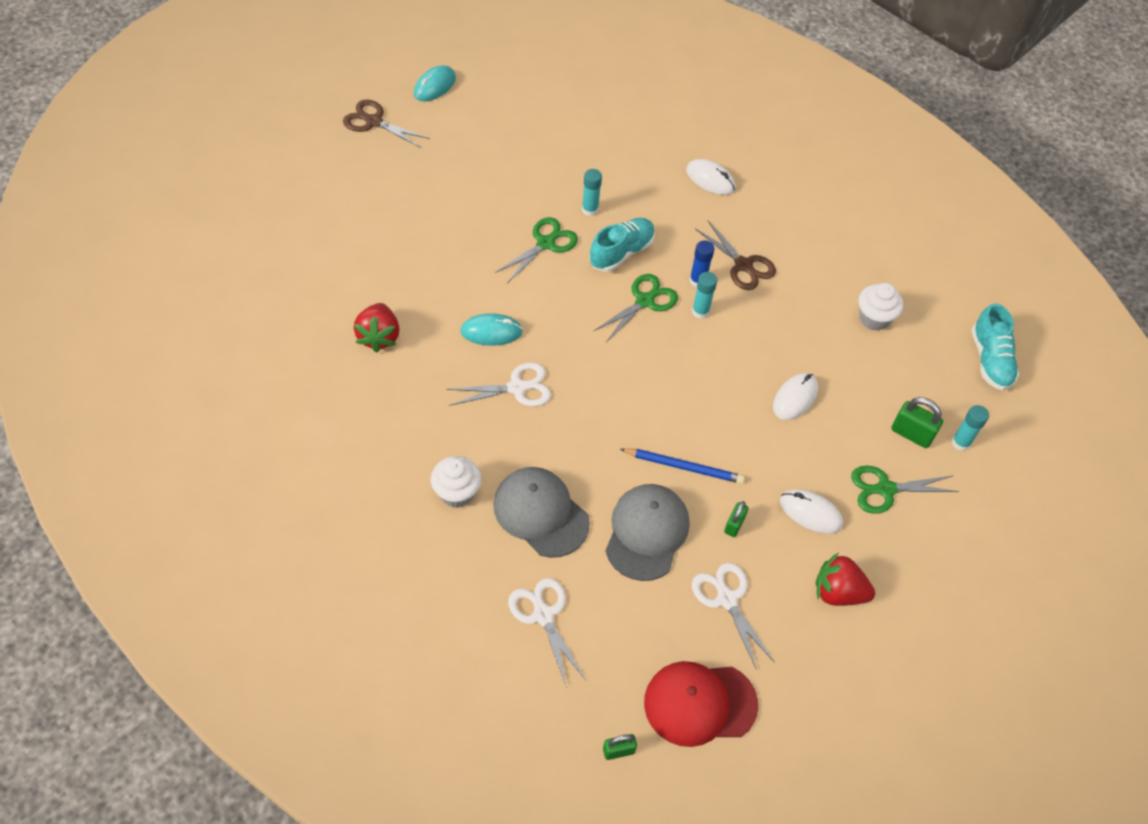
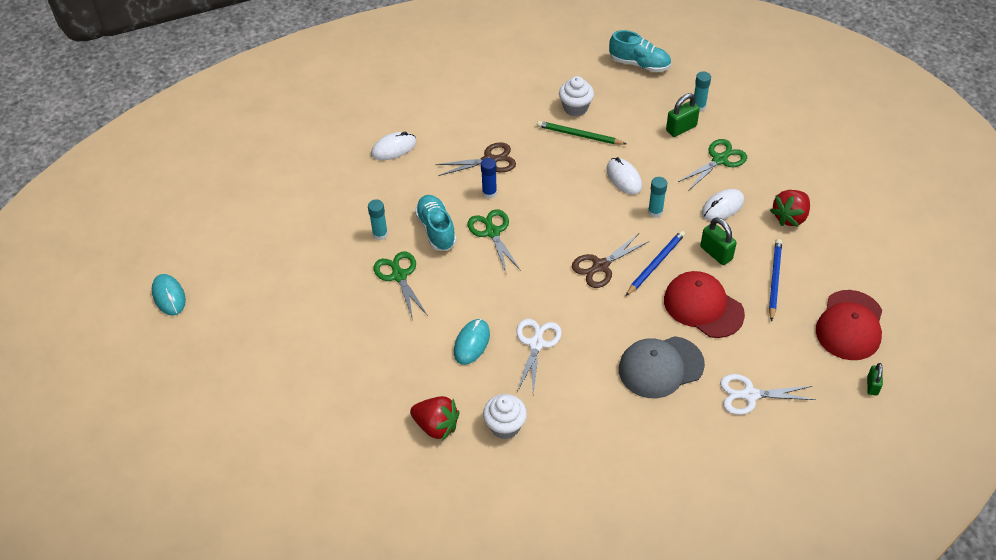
camera: 60 degrees left, 5 degrees down
(374, 122) = (182, 356): brown scissors -> brown scissors (601, 266)
(457, 492) = (619, 417): white cupcake -> white cupcake (505, 426)
(647, 533) = (703, 306): grey cap -> red cap
(700, 311) = (519, 202): turquoise glue stick -> turquoise glue stick (655, 212)
(727, 599) = (774, 280): white scissors -> blue pencil
(734, 525) = (716, 253): green padlock -> green padlock, size x1.58
(833, 335) = (579, 135): none -> green pencil
(885, 489) = (719, 160): green scissors -> green scissors turned 150 degrees counterclockwise

